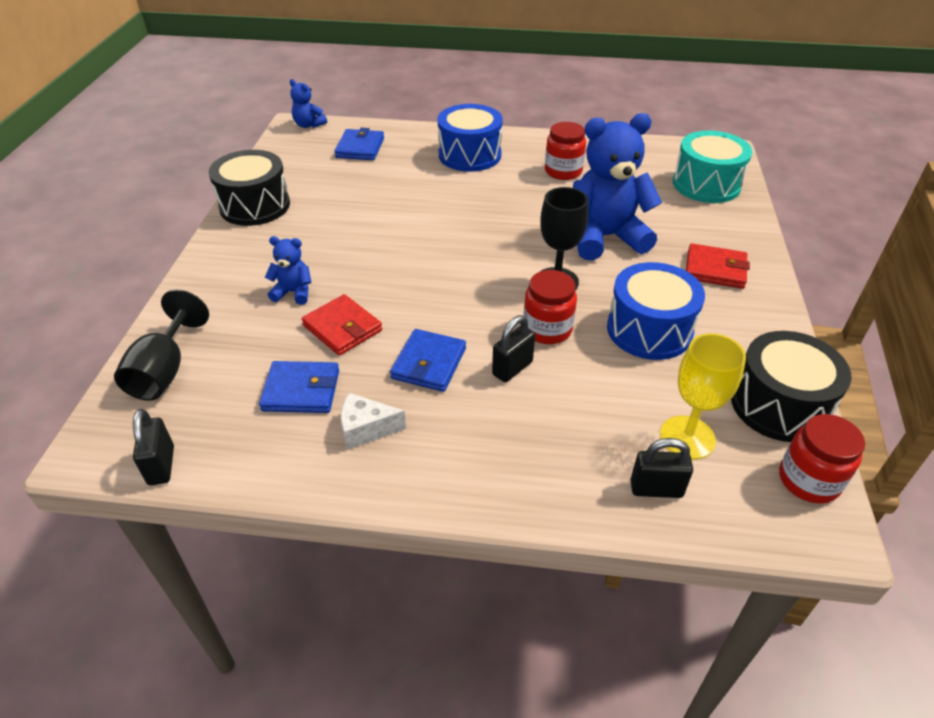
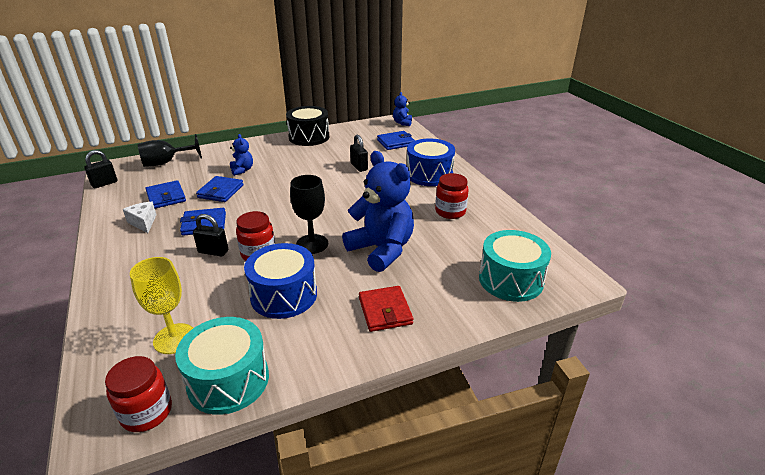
camera: 60 degrees right, 10 degrees down
(342, 328) = (220, 191): red wallet -> blue wallet
(656, 489) = (121, 335): black padlock -> black padlock (359, 167)
(779, 405) = (228, 380): black drum -> turquoise drum

